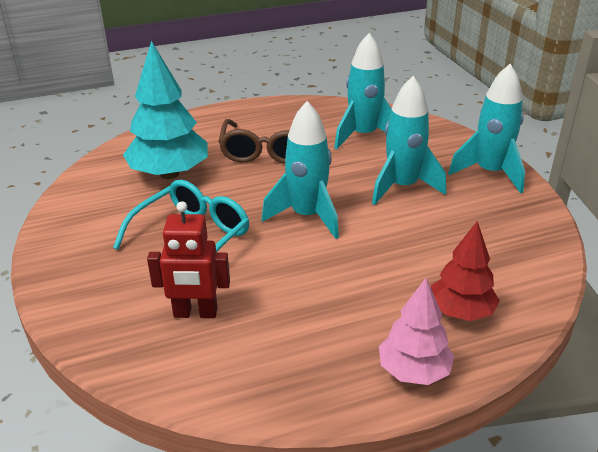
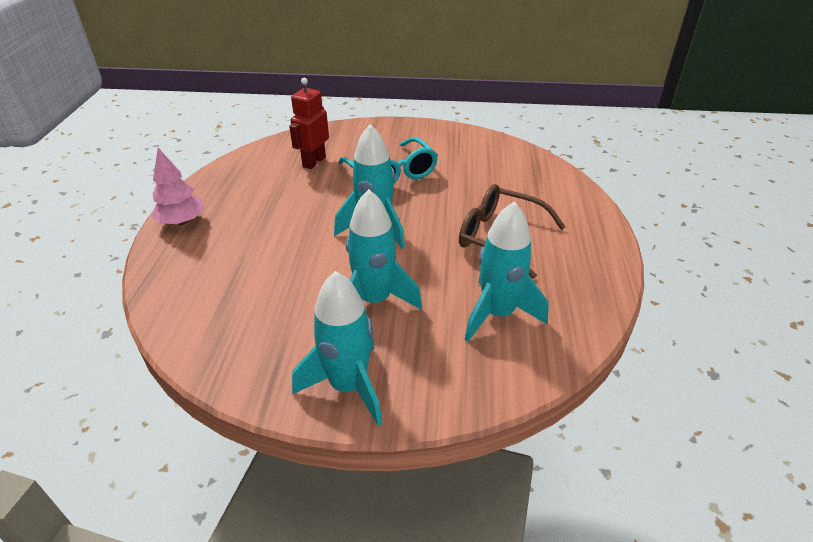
camera: 115 degrees right, 5 degrees up
(169, 174) = (489, 180): turquoise tree -> none
(461, 312) = (198, 262): red tree -> none

